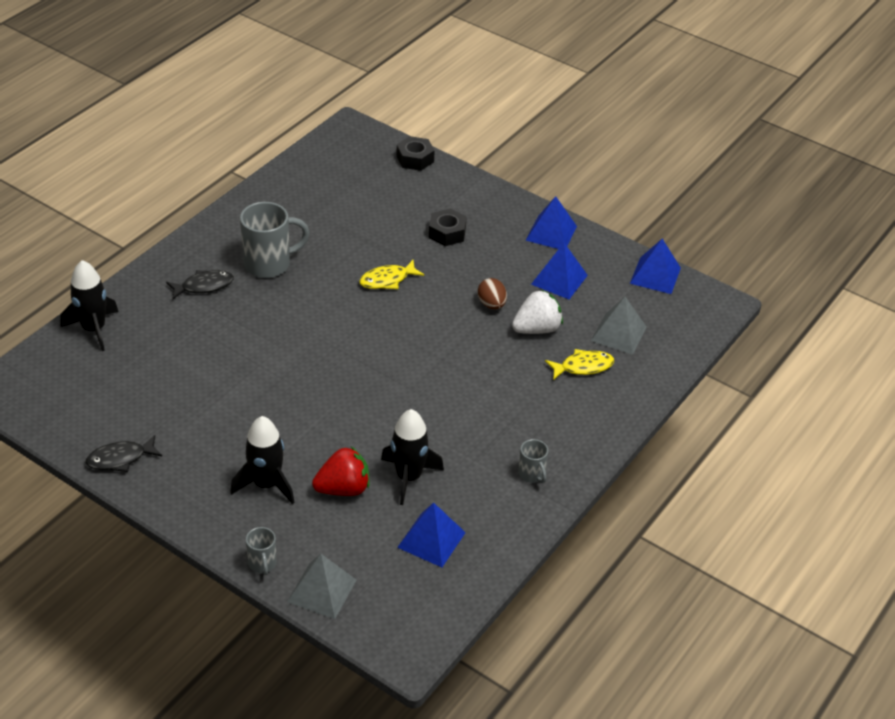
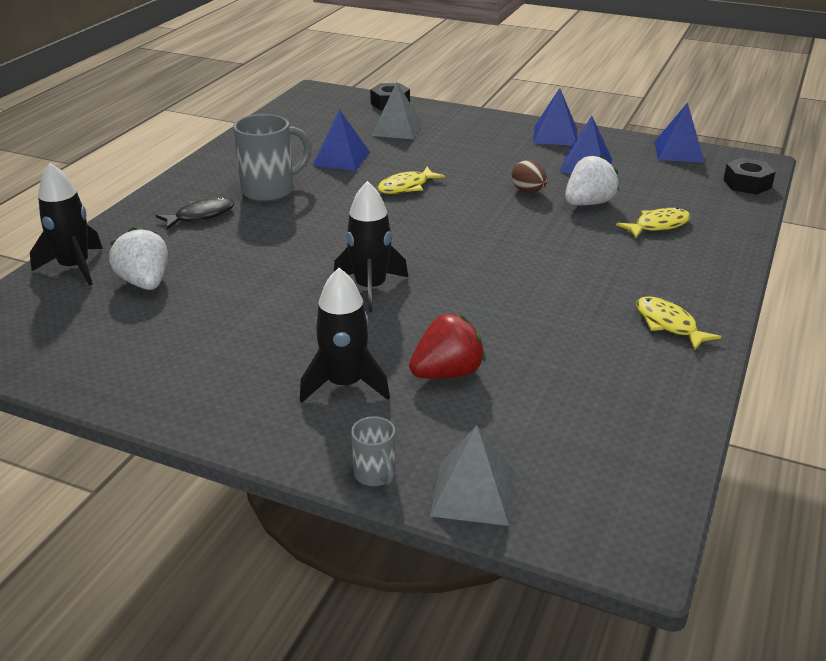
camera: 10 degrees left, 10 degrees down
(120, 459) = (137, 387): black fish -> none
(144, 356) = (145, 283): none -> white strawberry
(409, 477) = (523, 349): black rocket -> black rocket (370, 288)
(431, 540) = (588, 409): blue pyramid -> blue pyramid (341, 158)
(447, 233) = (450, 147): black nut -> black nut (747, 184)
(532, 474) = (668, 324): grey mug -> yellow fish
(619, 334) = (675, 196): grey pyramid -> grey pyramid (397, 129)

